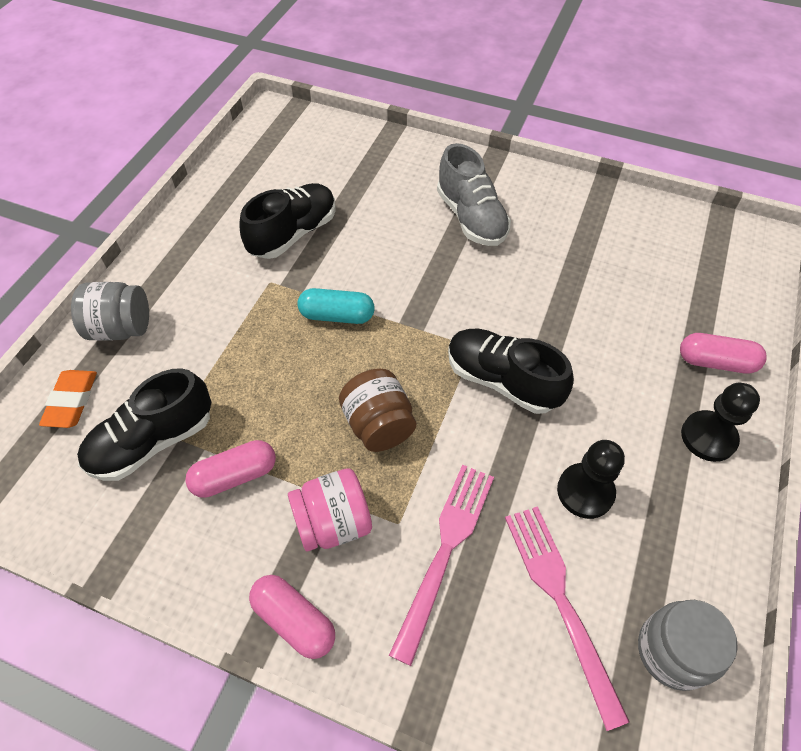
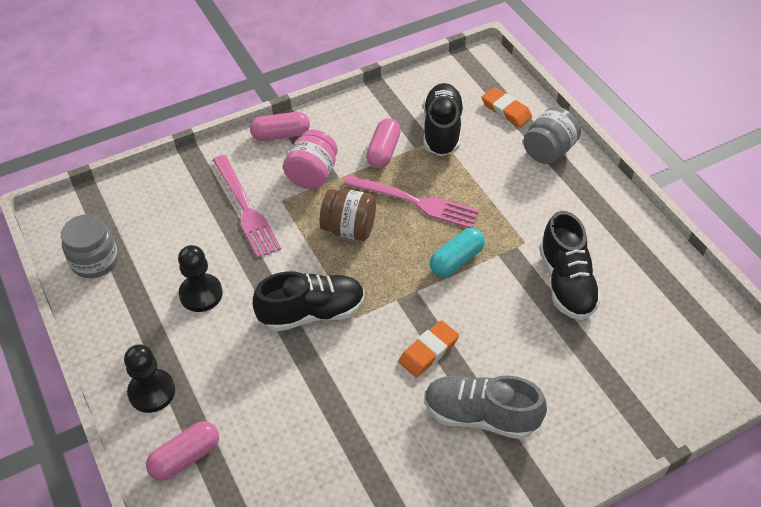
camera: 130 degrees right, 5 degrees down
(451, 277) = (428, 351): none -> orange eraser
(559, 600) = (169, 236): pink fork -> pink fork (416, 202)

